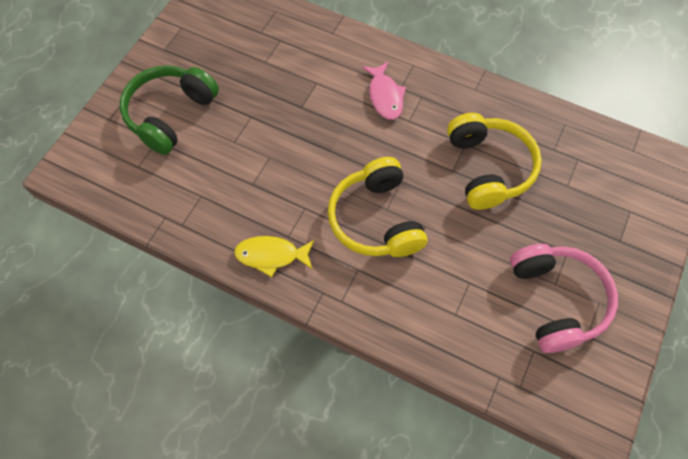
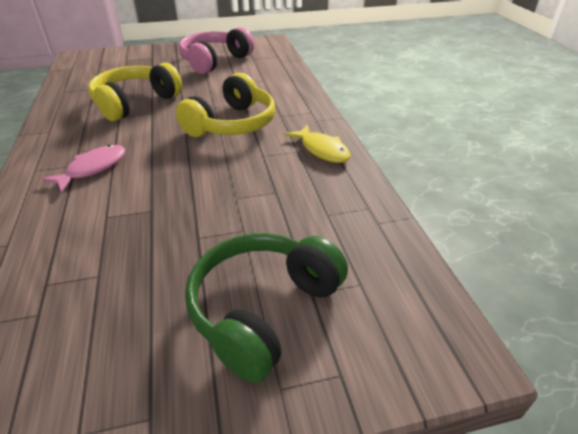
camera: 130 degrees left, 25 degrees down
(170, 114) = (263, 309): green headphones -> green headphones turned 135 degrees clockwise

